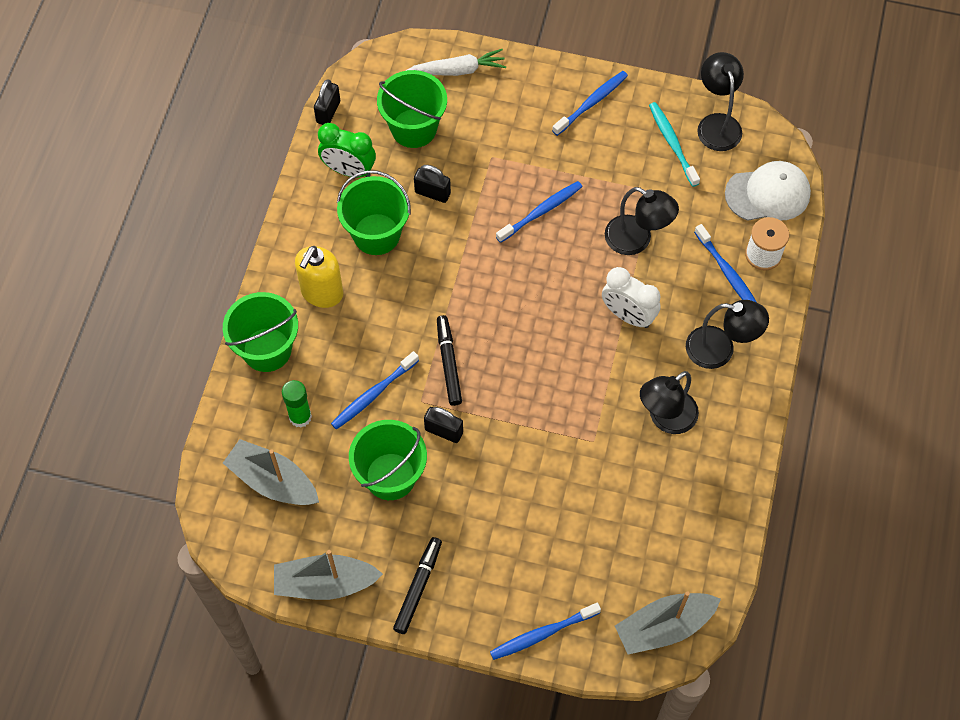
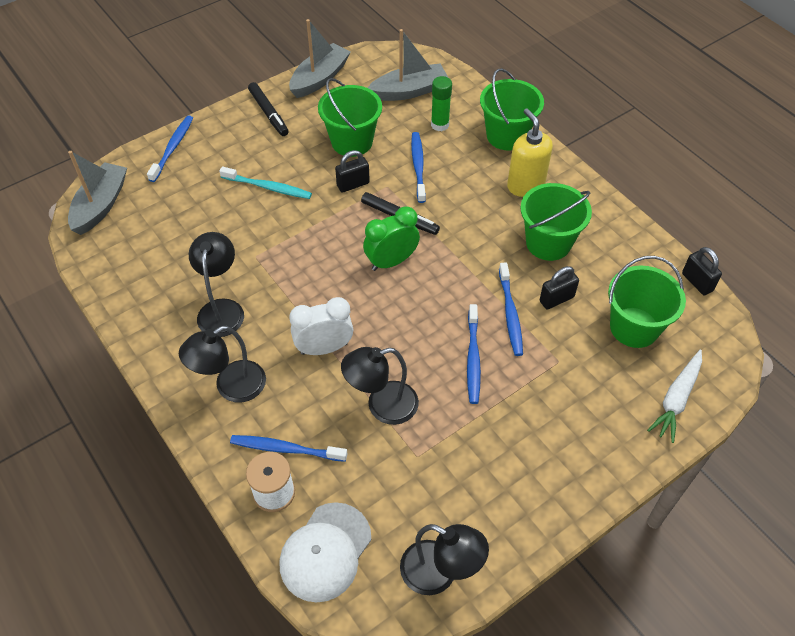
camera: 130 degrees right, 10 degrees down
(349, 170) = (624, 261): green clock -> green clock (391, 261)
(591, 103) = (554, 480): blue toothbrush -> blue toothbrush (510, 314)
(672, 143) = (452, 514): turquoise toothbrush -> turquoise toothbrush (268, 187)

